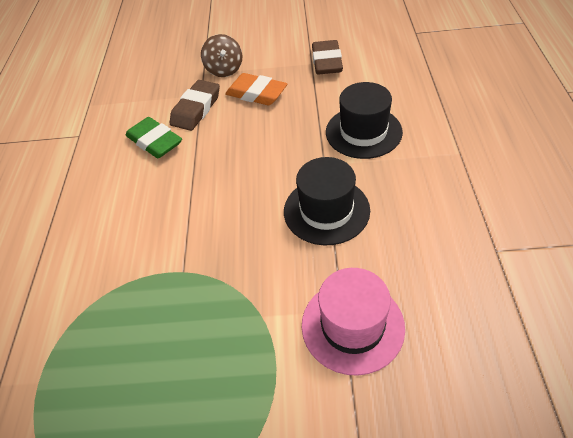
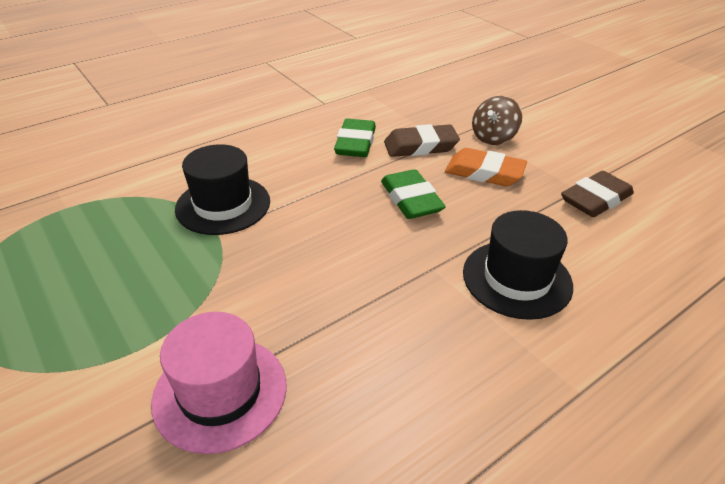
camera: 50 degrees right, 10 degrees down
(250, 143) = (411, 199): none -> green eraser
(256, 94) = (484, 173): orange eraser -> orange eraser turned 60 degrees counterclockwise
(326, 210) = (367, 299): black hat -> black hat (223, 205)

